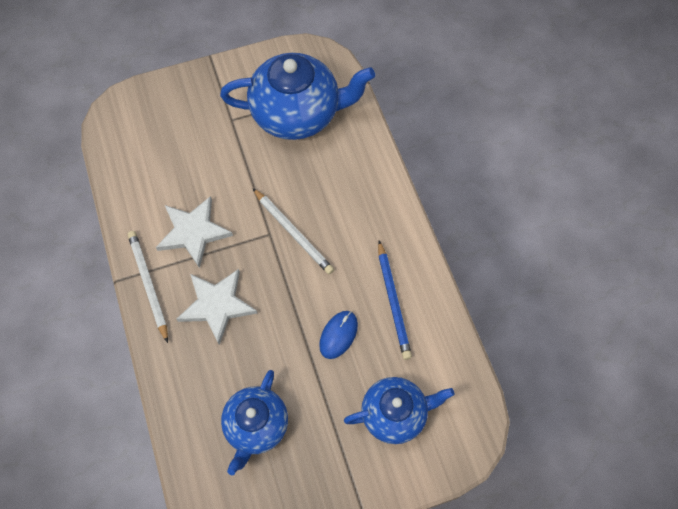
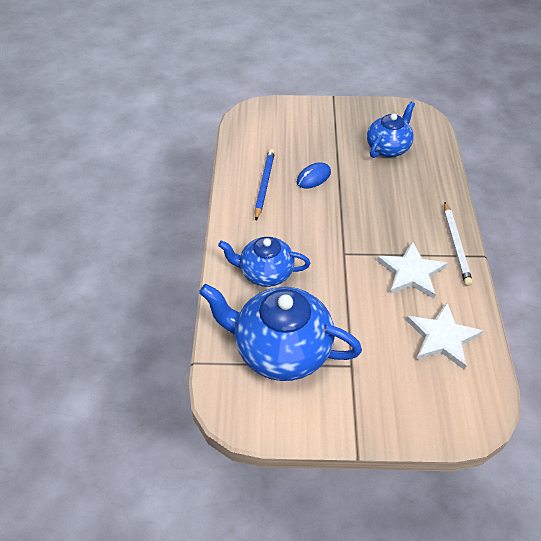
camera: 160 degrees left, 15 degrees down
(217, 305) = (401, 217): white star -> white star (442, 338)
(293, 232) = (323, 248): white pencil -> none
(395, 414) = (293, 131): blue teapot -> blue teapot (265, 273)

